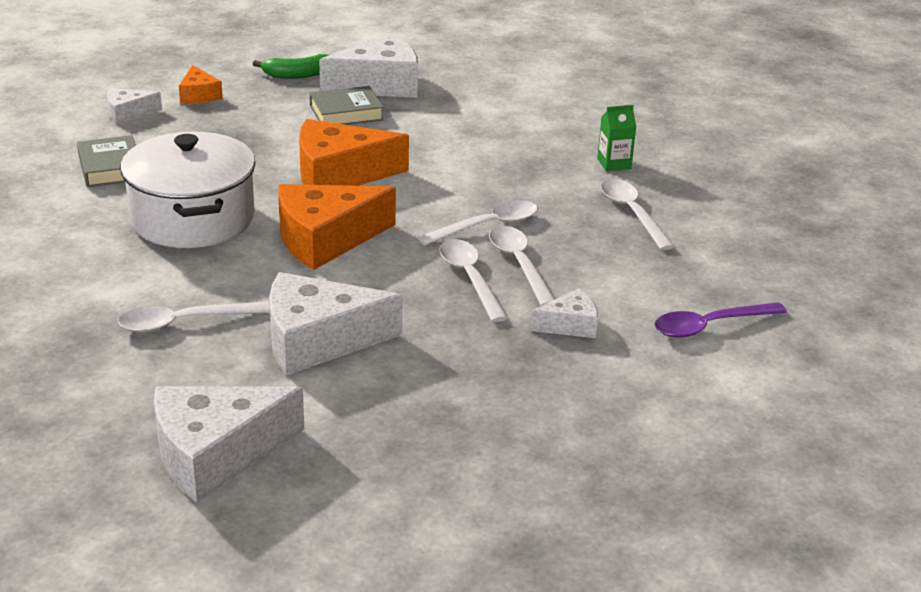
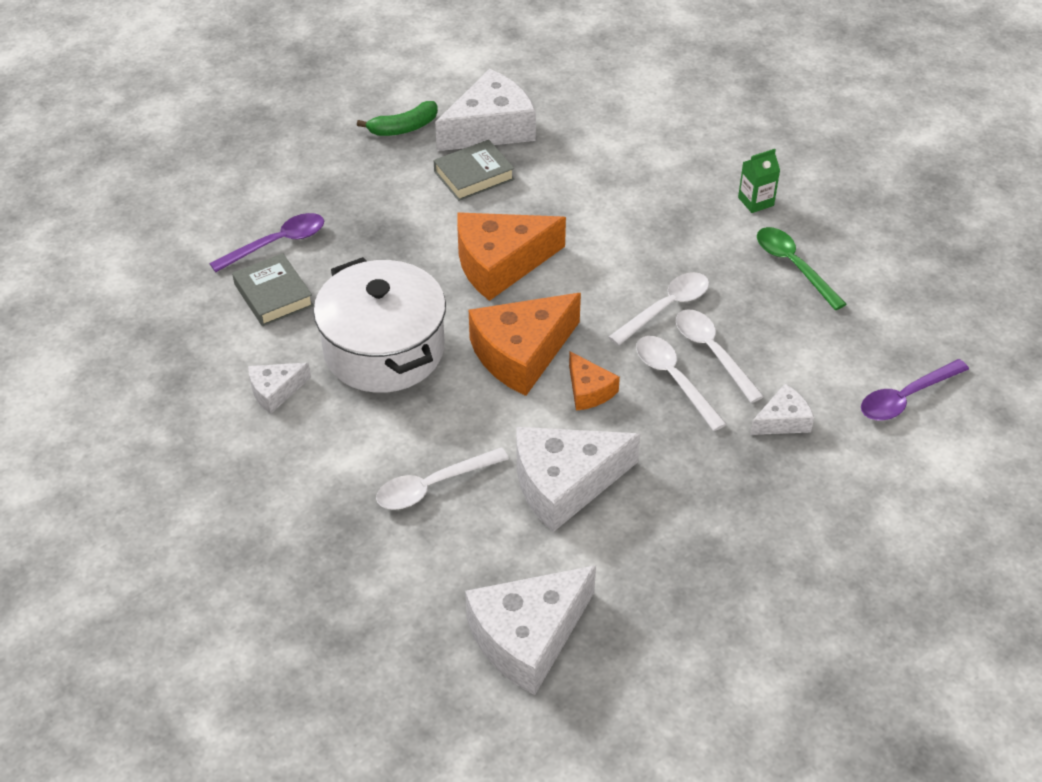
camera: 10 degrees left, 15 degrees up
(128, 113) = (256, 214): white cheese -> white cheese (275, 391)
(135, 134) = (277, 243): none -> purple spoon
(199, 95) = (316, 175): orange cheese -> orange cheese (589, 390)
(632, 213) = (793, 266): white spoon -> green spoon

